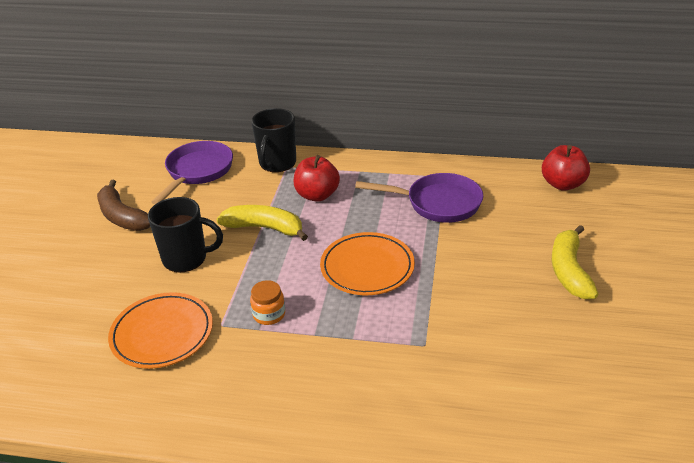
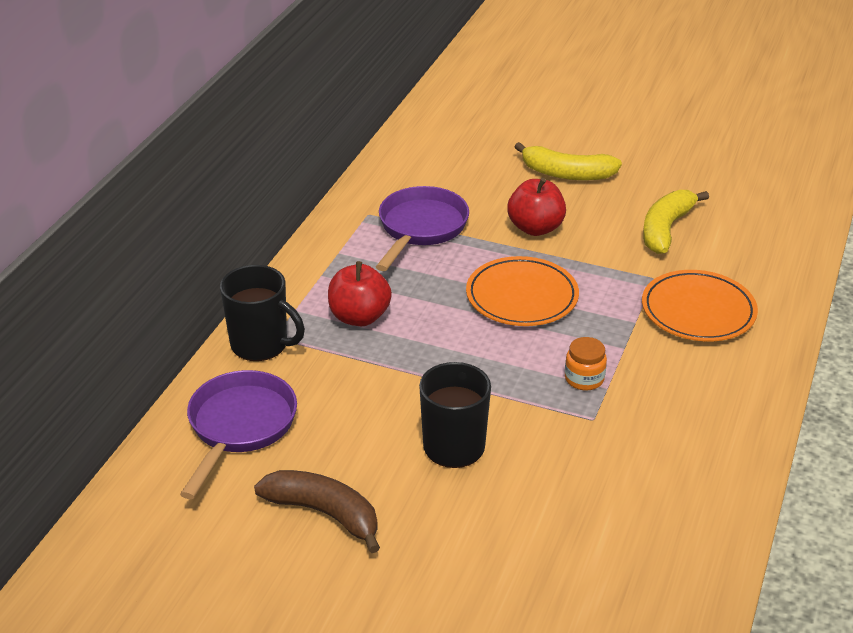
camera: 80 degrees left, 0 degrees up
(122, 216) = (324, 513): brown banana -> brown banana turned 120 degrees counterclockwise
(162, 334) = (598, 470): orange plate -> orange plate (698, 311)
(197, 172) = (239, 427): purple pan -> purple pan turned 75 degrees clockwise
(265, 228) = (414, 369): yellow banana -> yellow banana (666, 229)
(562, 184) = (422, 143): red apple -> red apple (535, 228)

